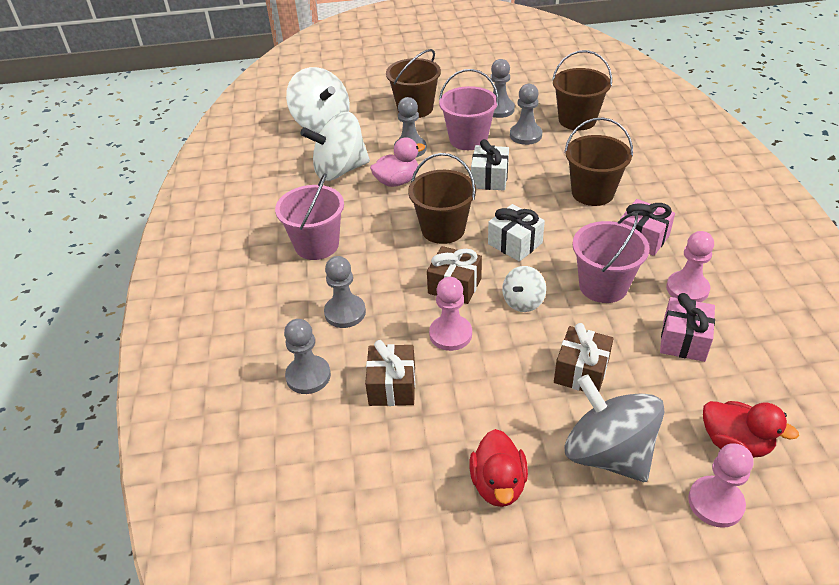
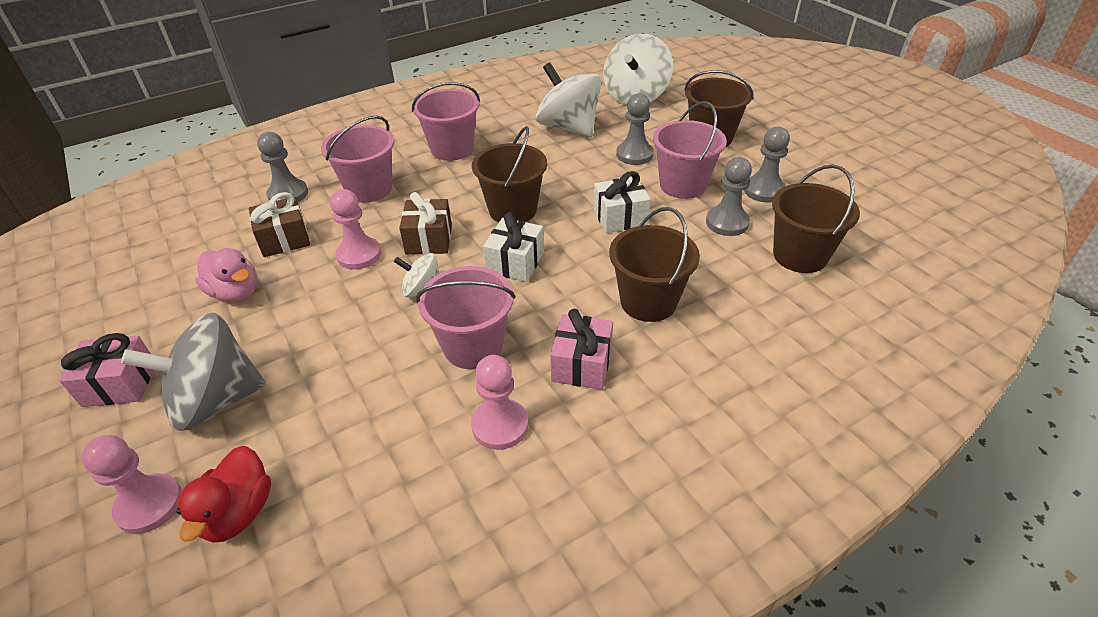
camera: 65 degrees right, 0 degrees up
(345, 312) = (369, 189): grey pawn -> pink bucket
(397, 181) = (573, 162): pink duck -> pink duck (236, 293)
(498, 484) = (174, 331): red duck -> none
(581, 371) = (328, 356): brown gift -> none
(608, 453) = (215, 400): grey spinning top -> grey spinning top turned 135 degrees counterclockwise
(683, 340) = (401, 437): pink gift -> pink gift (120, 384)

